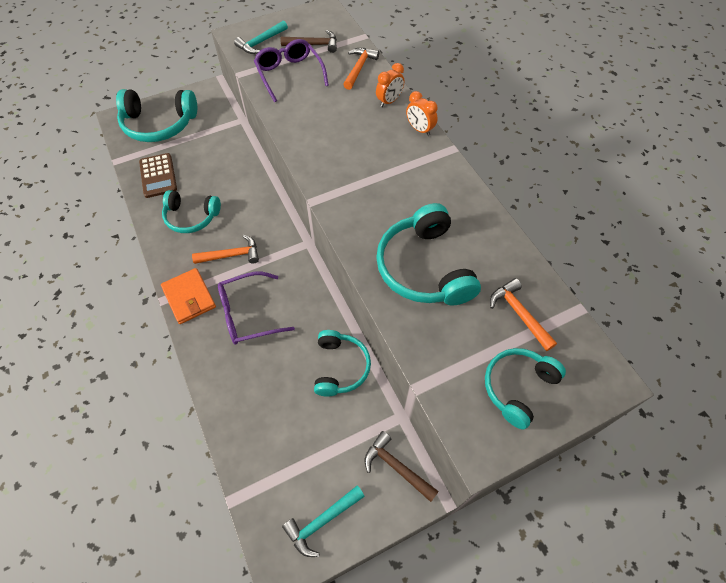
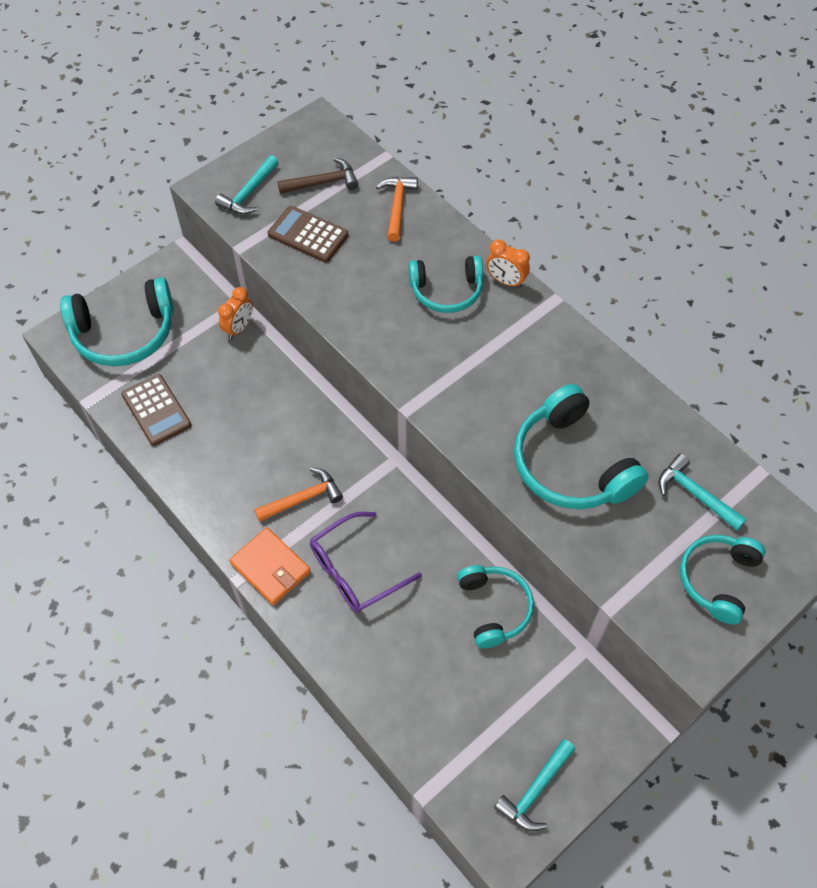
camera: 15 degrees left, 0 degrees up
(191, 217) = (228, 459): turquoise headphones -> turquoise headphones (446, 291)
(289, 74) = (308, 235): purple glasses -> brown calculator
(389, 101) = (453, 248): orange clock -> orange clock (239, 328)
(396, 467) = (599, 707): brown hammer -> none
(519, 314) = (695, 494): orange hammer -> turquoise hammer

